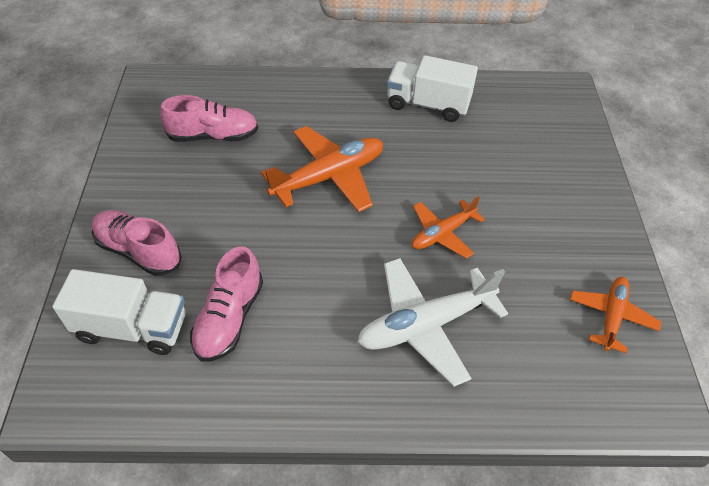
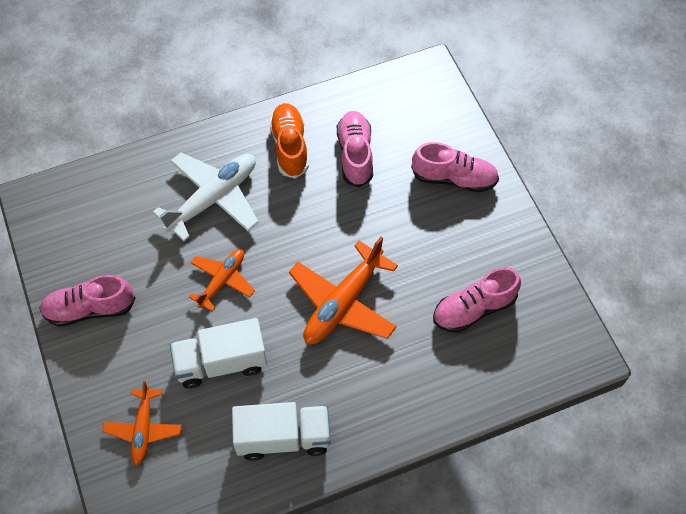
camera: 160 degrees right, 10 degrees up
(132, 328) = (416, 126): white truck -> white truck (221, 362)
(303, 359) = (290, 147): none -> orange shoe
(592, 253) = (89, 309): none -> pink shoe
(611, 316) = (72, 254): orange plane -> orange plane (143, 429)

